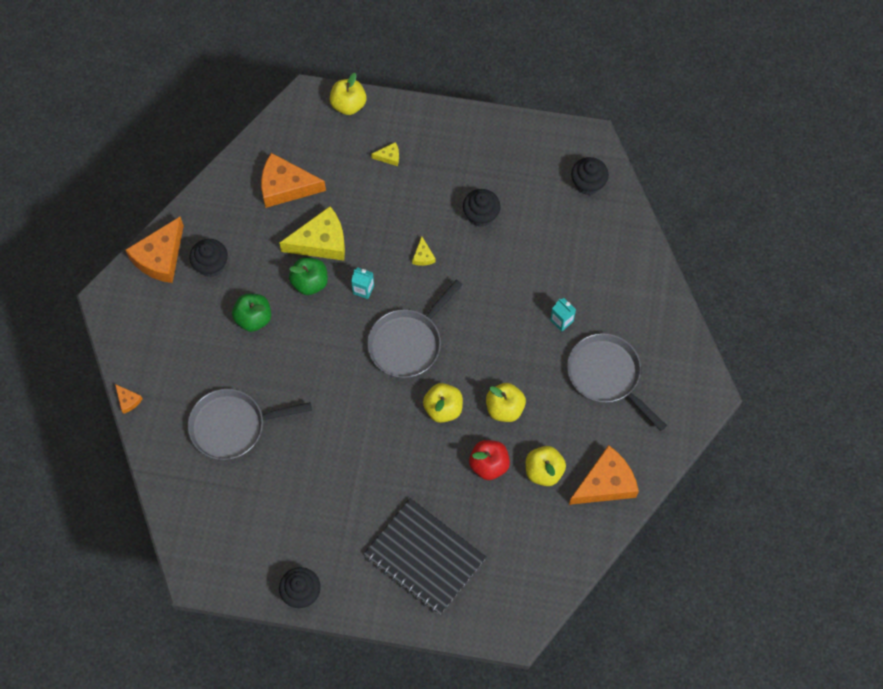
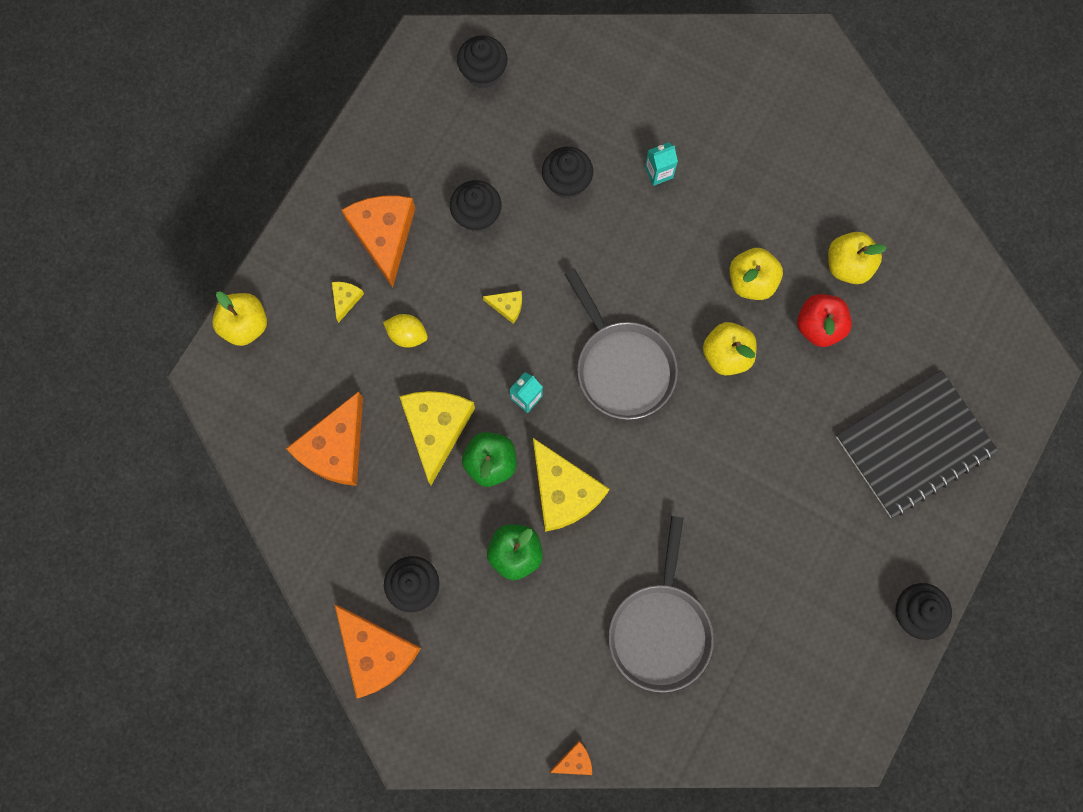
camera: 70 degrees left, 10 degrees up
(306, 334) = (563, 491): none -> yellow cheese
(379, 202) = (407, 335): none -> yellow lemon
(529, 263) = (566, 182): none -> black cupcake
(605, 483) = (886, 201): orange cheese -> orange cheese (384, 236)
(607, 376) = (749, 148): grey pan -> none

